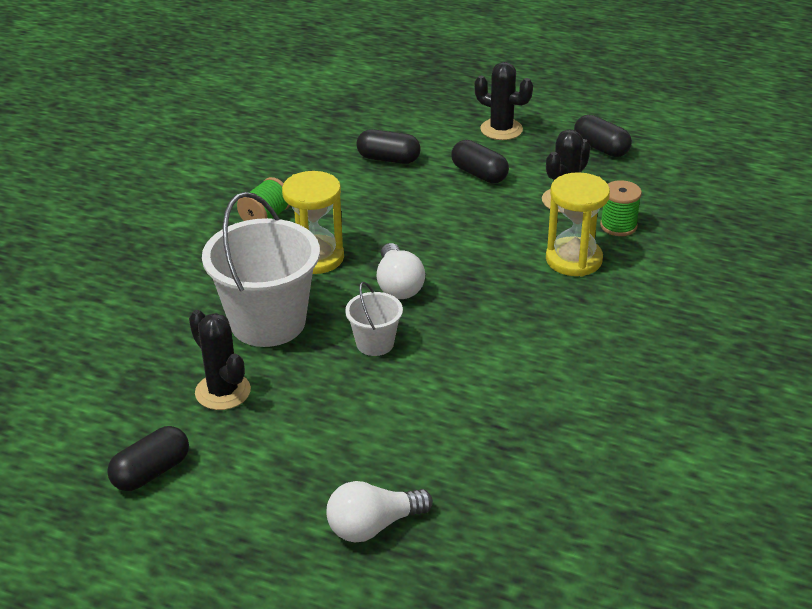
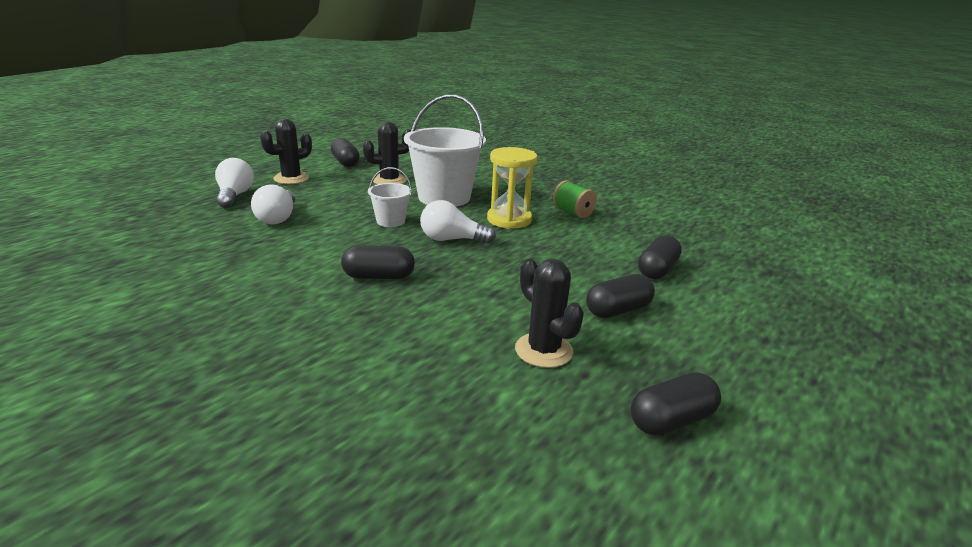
camera: 105 degrees right, 10 degrees down
(424, 442) = (278, 218): none -> white light bulb
(501, 129) = (724, 348): black cactus -> black cactus (291, 178)
(514, 309) = (379, 276): none -> black capsule
(574, 260) = (427, 325): yellow hourglass -> none
(618, 226) = (471, 374): green spool -> none

